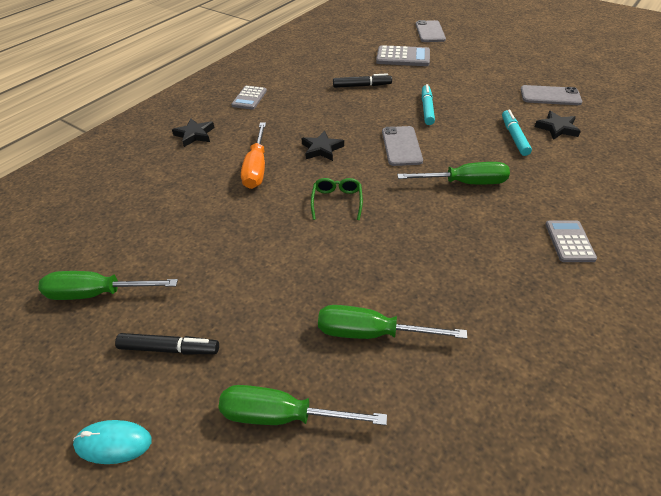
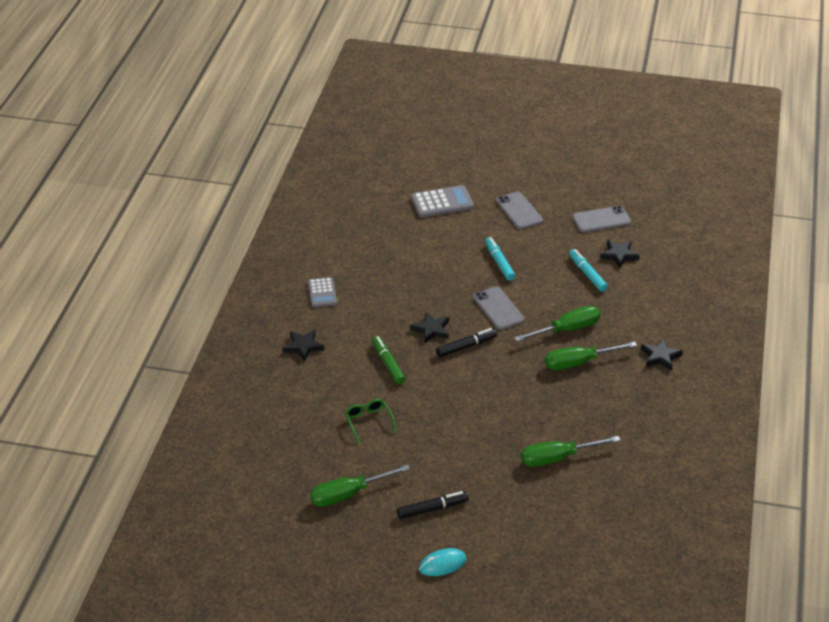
camera: 25 degrees left, 5 degrees down
(256, 168) = (388, 364): orange screwdriver -> green marker
(282, 415) = (532, 518): green screwdriver -> green screwdriver (578, 363)
(337, 201) = (476, 374): green glasses -> green glasses (369, 422)
(362, 86) = (423, 250): black marker -> black marker (466, 346)
(430, 32) = (450, 159): grey phone -> grey phone (519, 211)
(569, 241) = (660, 357): grey calculator -> black star

